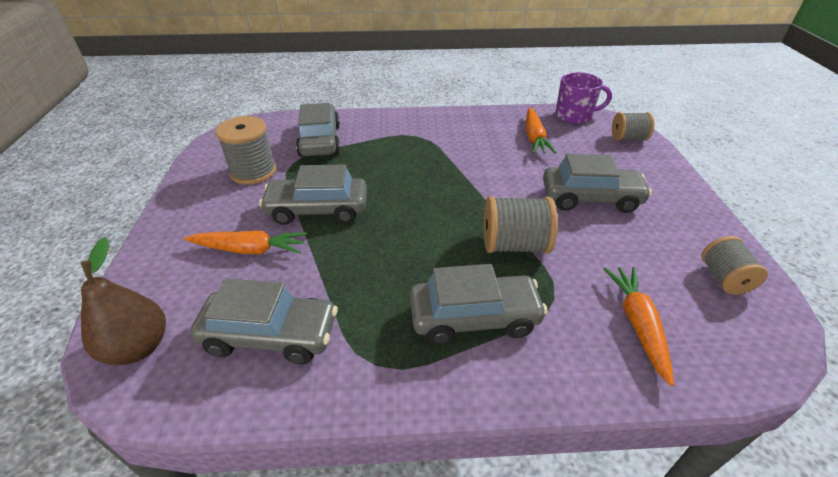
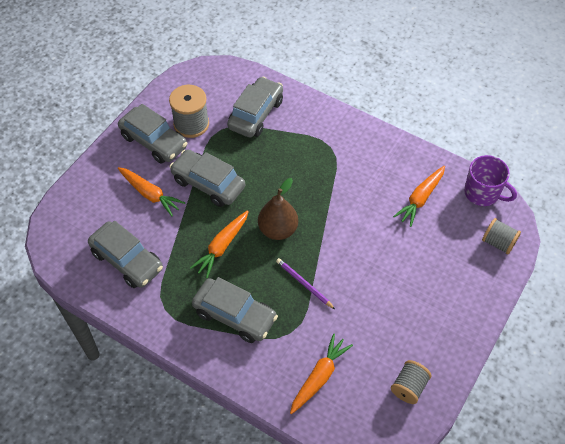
camera: 35 degrees right, 15 degrees up
(138, 347) = (65, 229): brown pear -> brown pear (278, 230)
(388, 257) = (222, 247): none -> orange carrot
(514, 245) = (304, 284): grey spool -> purple pencil
(590, 198) = (396, 279): grey car -> grey car (154, 141)

